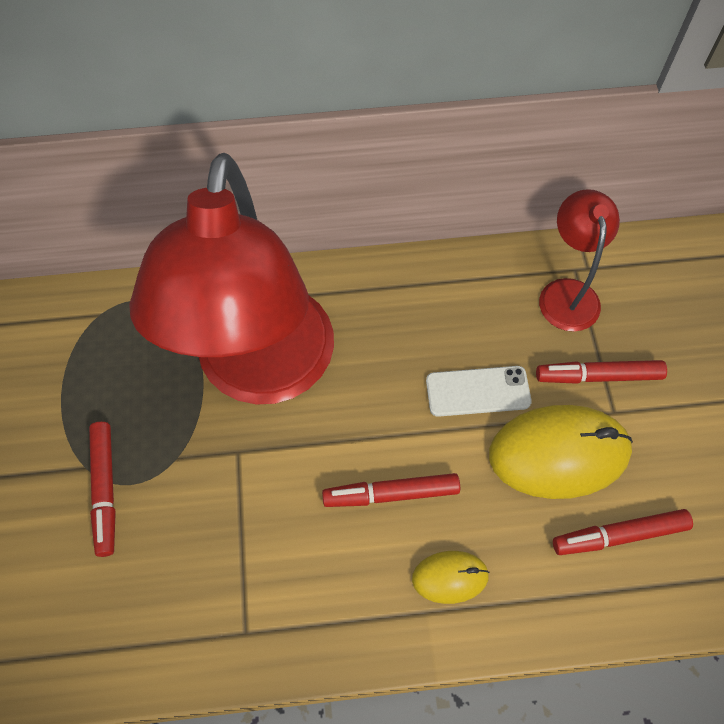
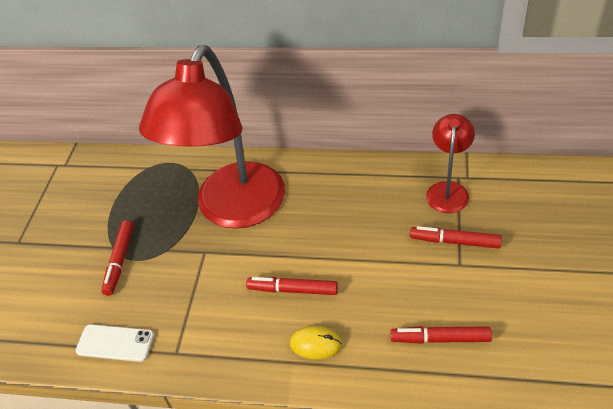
camera: 20 degrees right, 15 degrees down
(478, 391) = (368, 239): white phone -> white phone (115, 343)
(559, 453) = (412, 283): yellow mouse -> none

